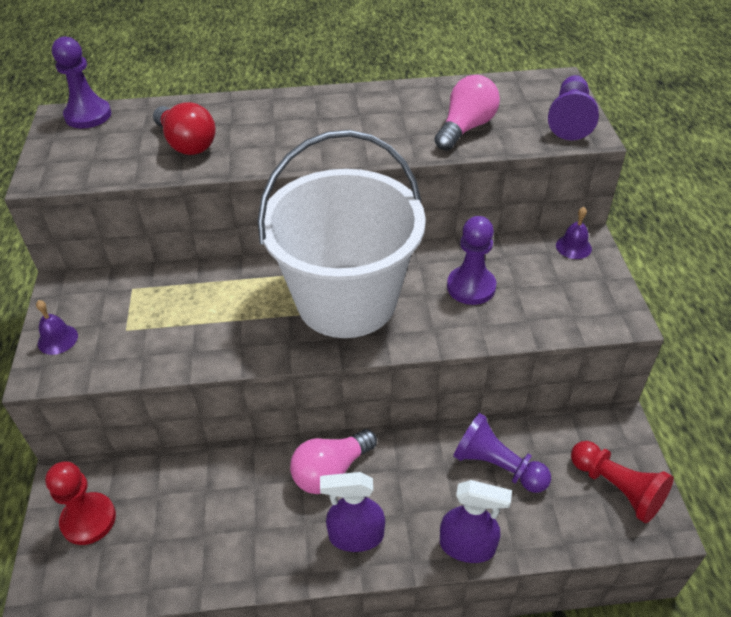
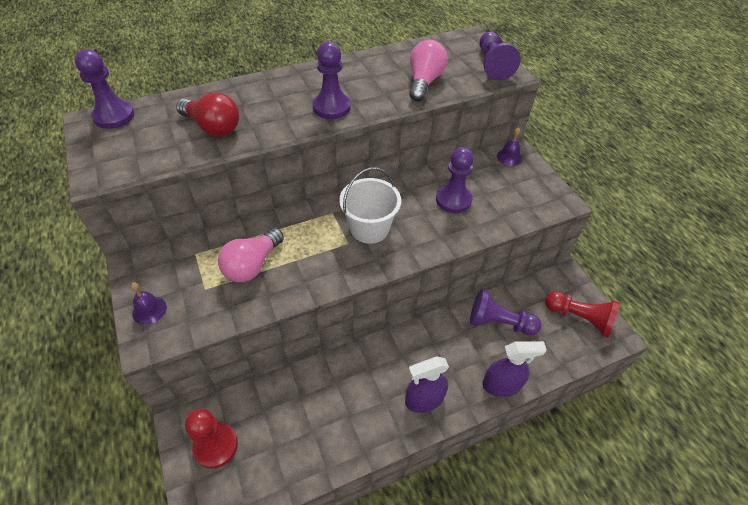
camera: 20 degrees left, 5 degrees up
(331, 471) = (387, 357): pink light bulb -> pink light bulb (252, 265)
(334, 142) = (331, 107): none -> purple pawn
(346, 300) = (369, 228): white bucket -> white bucket, size x0.51

